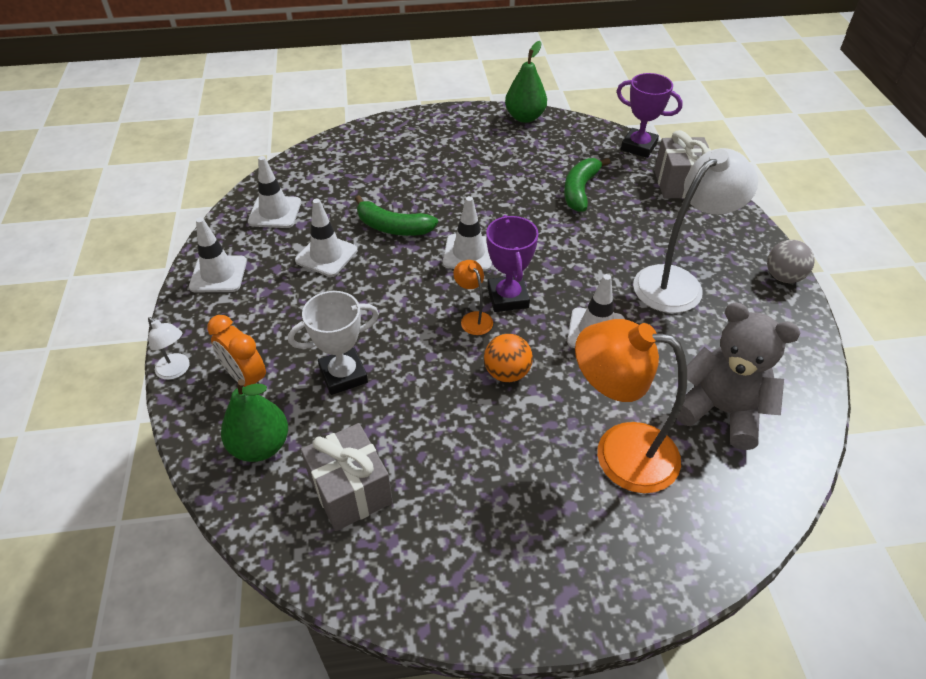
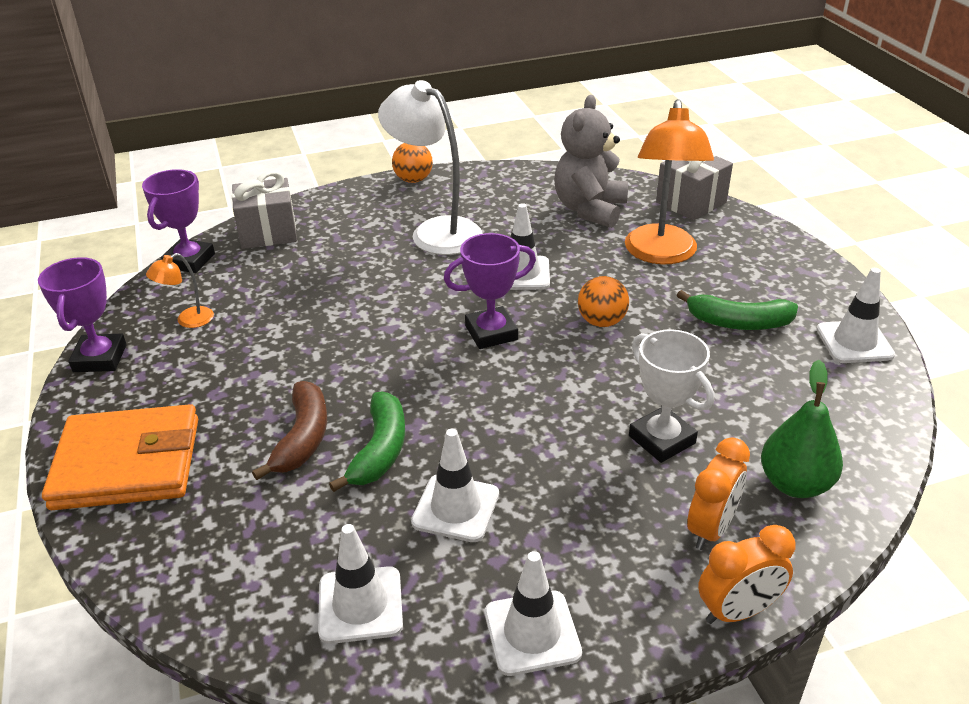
camera: 100 degrees left, 10 degrees down
(176, 371) = (737, 611): white lamp -> orange clock
(351, 491) = (800, 401): grey gift -> grey gift (691, 202)
(417, 196) = (303, 438): none -> brown banana
(421, 133) = (127, 463): none -> orange wallet
(468, 253) = (421, 372): white traffic cone -> white traffic cone (854, 342)
(473, 318) = (533, 353): orange lamp -> orange lamp (188, 321)
(524, 117) = (100, 358): green pear -> purple trophy
(580, 190) = (283, 298): green banana -> green banana (738, 323)
(783, 277) = (413, 180): grey ball -> orange ball

